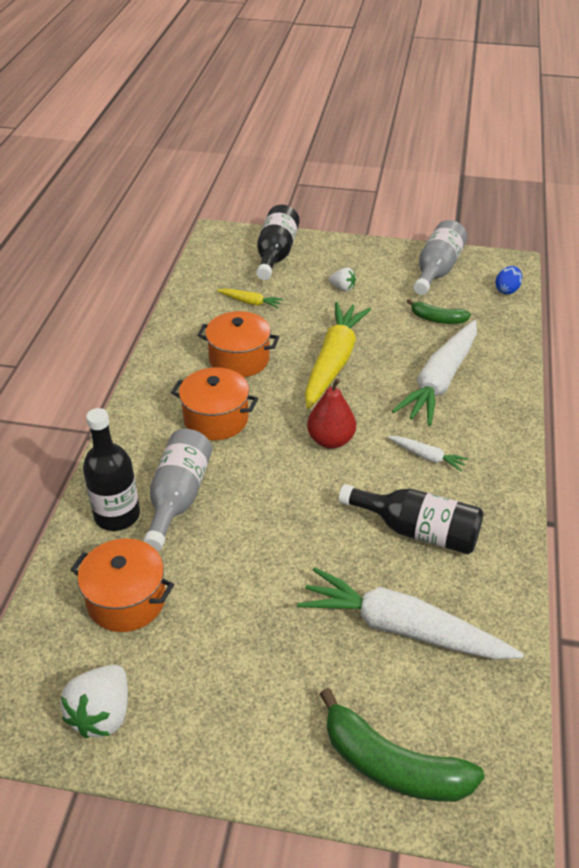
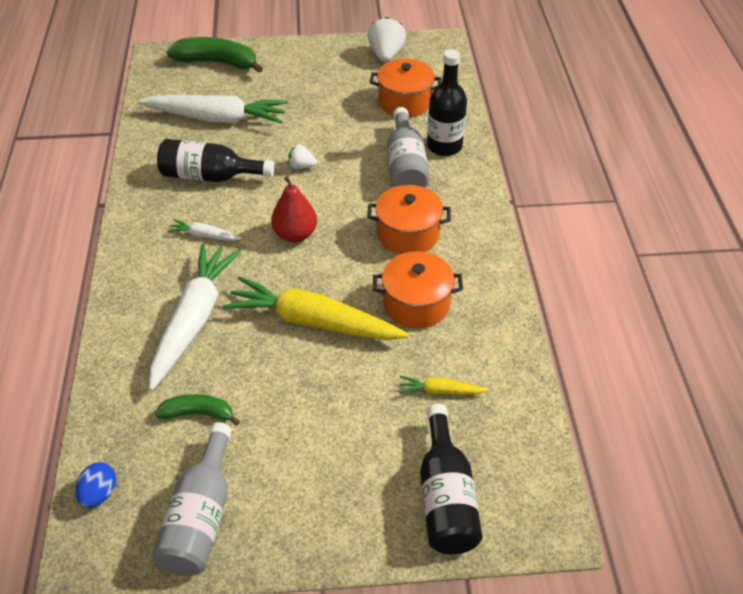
camera: 165 degrees right, 5 degrees up
(333, 362) = (313, 322): yellow carrot -> yellow carrot turned 105 degrees clockwise
(342, 288) = (330, 445): white strawberry -> white strawberry (301, 166)

